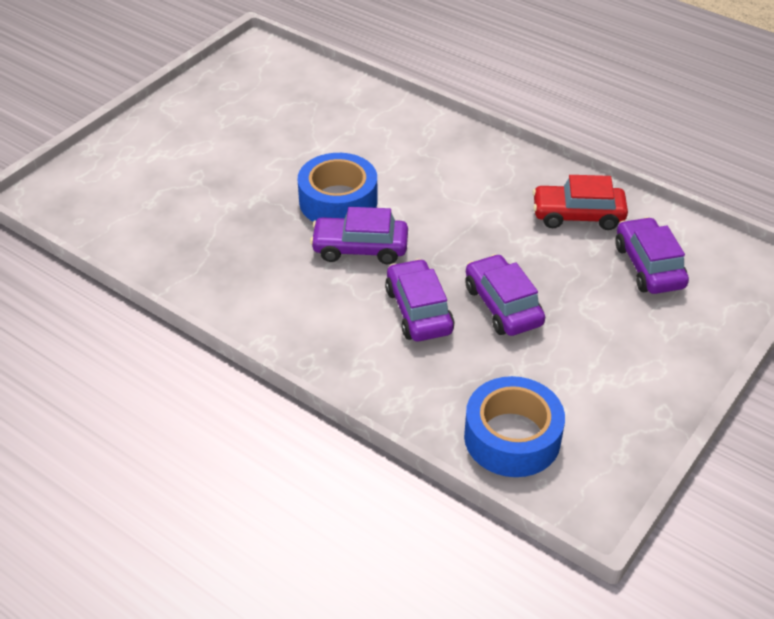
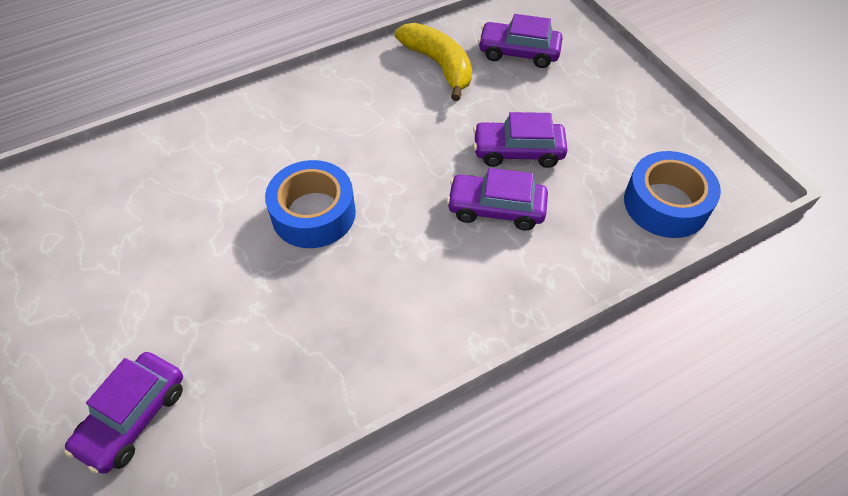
camera: 65 degrees left, 10 degrees up
(360, 248) = (391, 221): purple car -> purple car (133, 417)
(578, 215) = (439, 65): red car -> yellow banana

